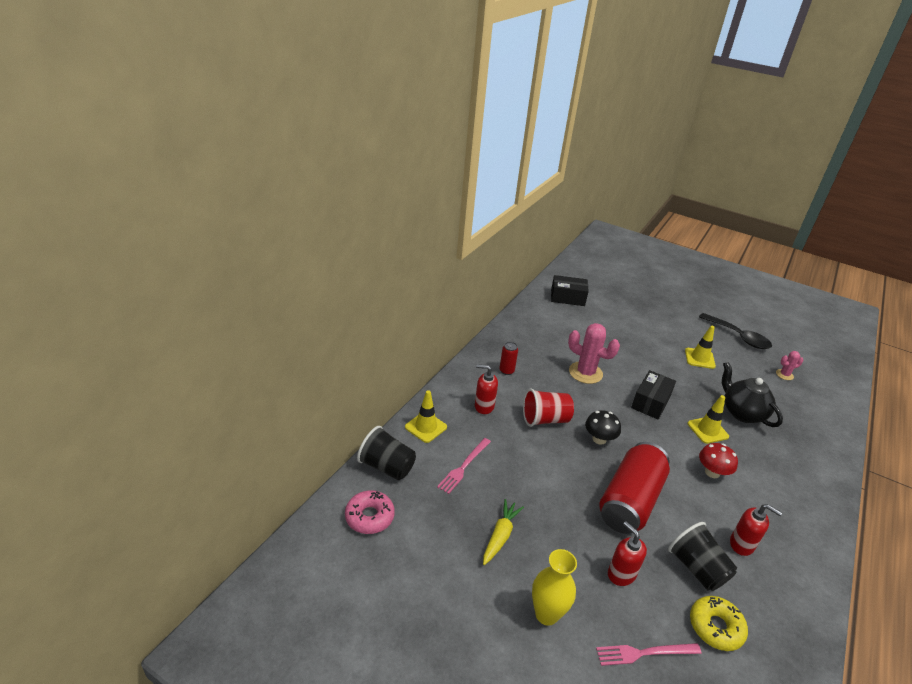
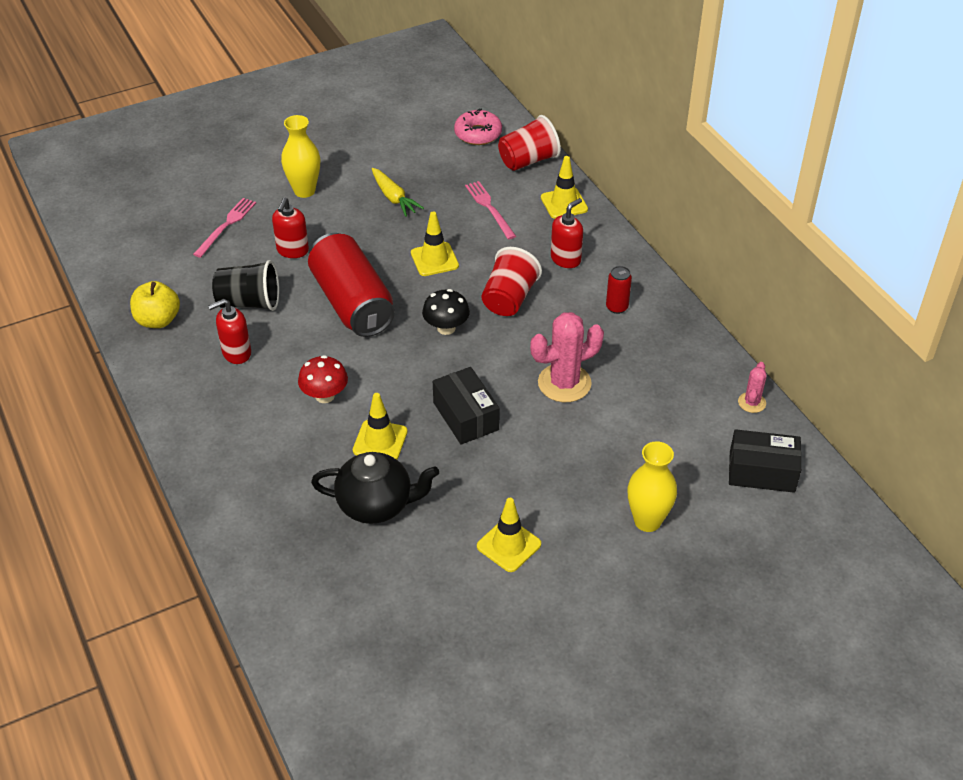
camera: 125 degrees right, 10 degrees up
(387, 467) = (528, 160): black cup -> red cup
(545, 474) = (434, 259): none -> yellow traffic cone
(567, 298) = (762, 472): black box -> black box turned 60 degrees clockwise
(621, 574) = (292, 250): red soap dispenser -> red soap dispenser turned 105 degrees clockwise
(633, 322) = (647, 521): none -> yellow vase
(715, 627) = (199, 278): yellow donut -> none
(738, 337) = (523, 655): black spoon -> none
(780, 625) = (158, 320): none -> yellow apple
(784, 375) = (399, 637): pink cactus -> pink cactus (751, 402)

